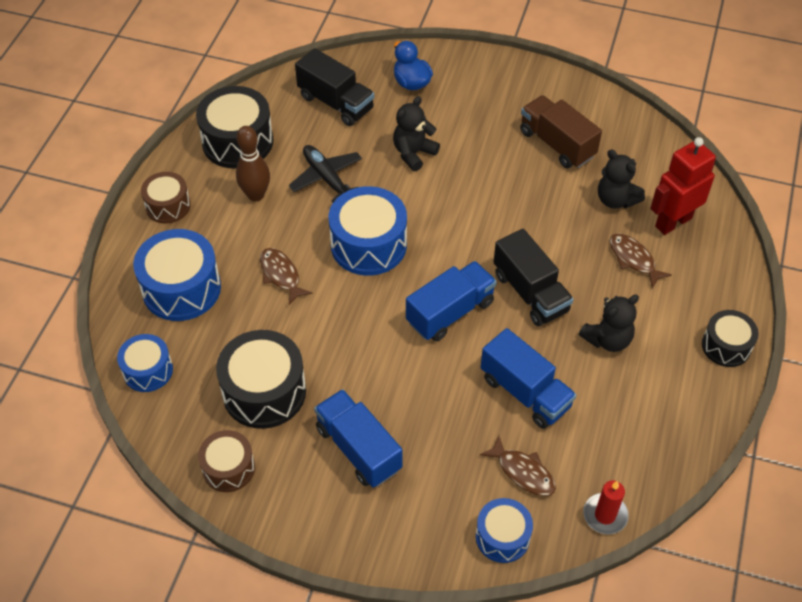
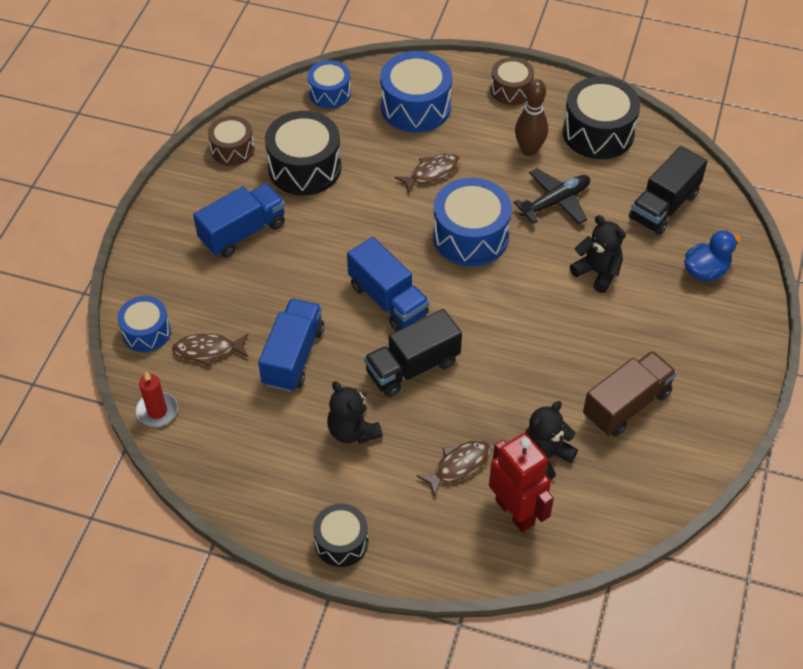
camera: 90 degrees right, 0 degrees up
(523, 472) = (208, 350): brown fish -> brown fish turned 45 degrees clockwise
(525, 392) = (293, 356): blue truck -> blue truck turned 150 degrees clockwise

